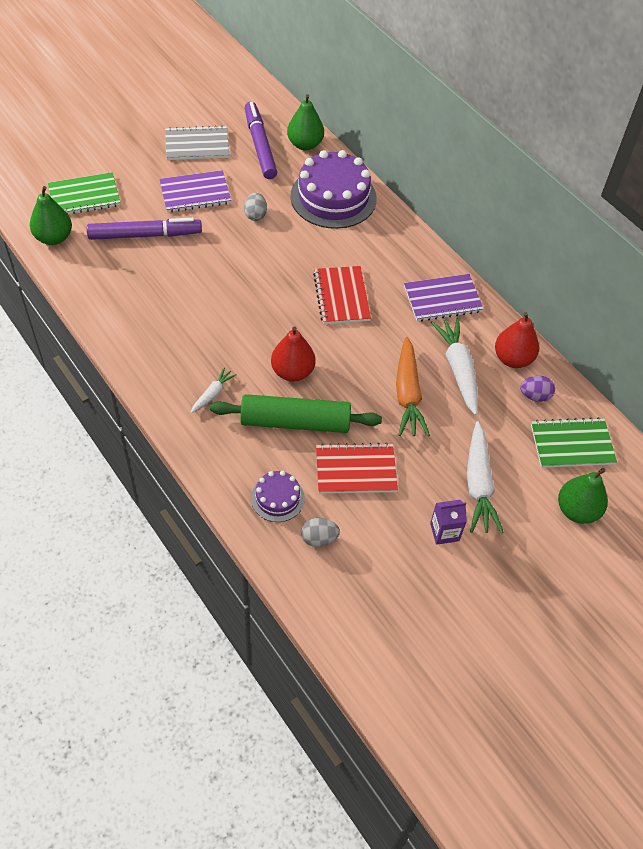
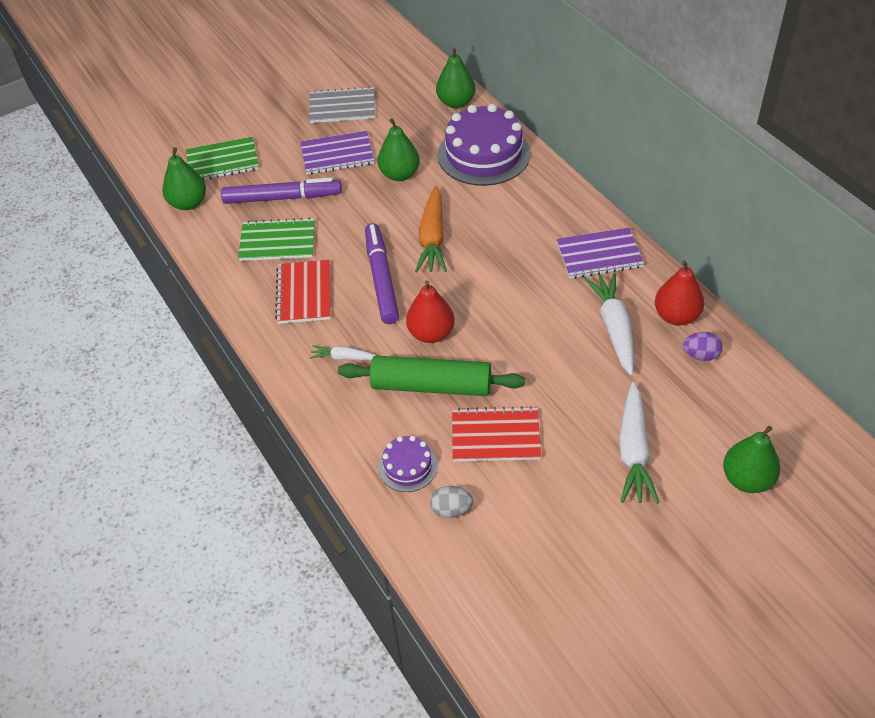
camera: 10 degrees right, 5 degrees down
(212, 394) = (343, 358): white carrot -> white carrot turned 120 degrees counterclockwise
(255, 215) = (399, 174): grey egg -> green pear
(260, 145) = (408, 105): purple marker -> purple marker (381, 278)
(341, 296) = (488, 255): red notebook -> red notebook (304, 293)
(407, 394) = (557, 355): orange carrot -> orange carrot (432, 238)
(444, 532) = (593, 503): purple carton -> none
(572, 444) = (742, 407): green notebook -> green notebook (278, 242)

